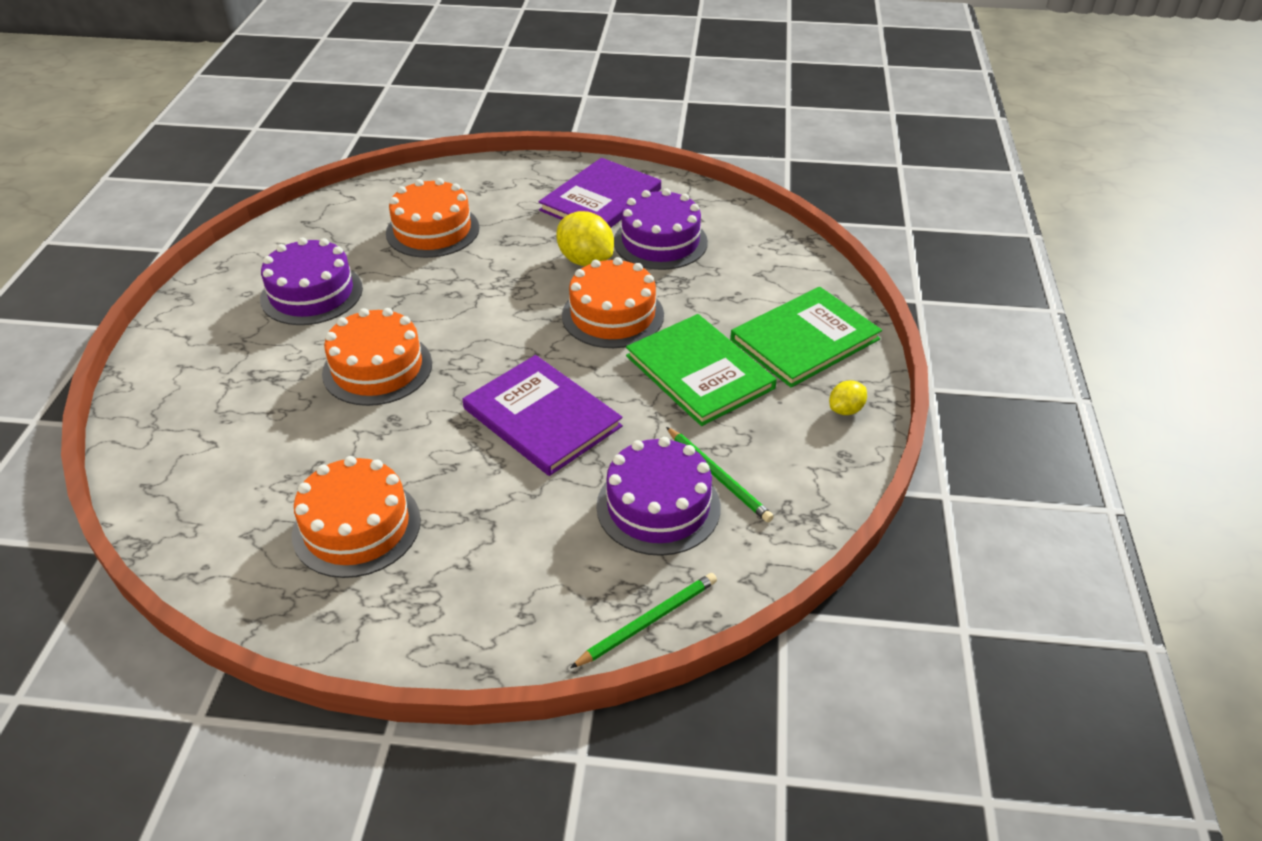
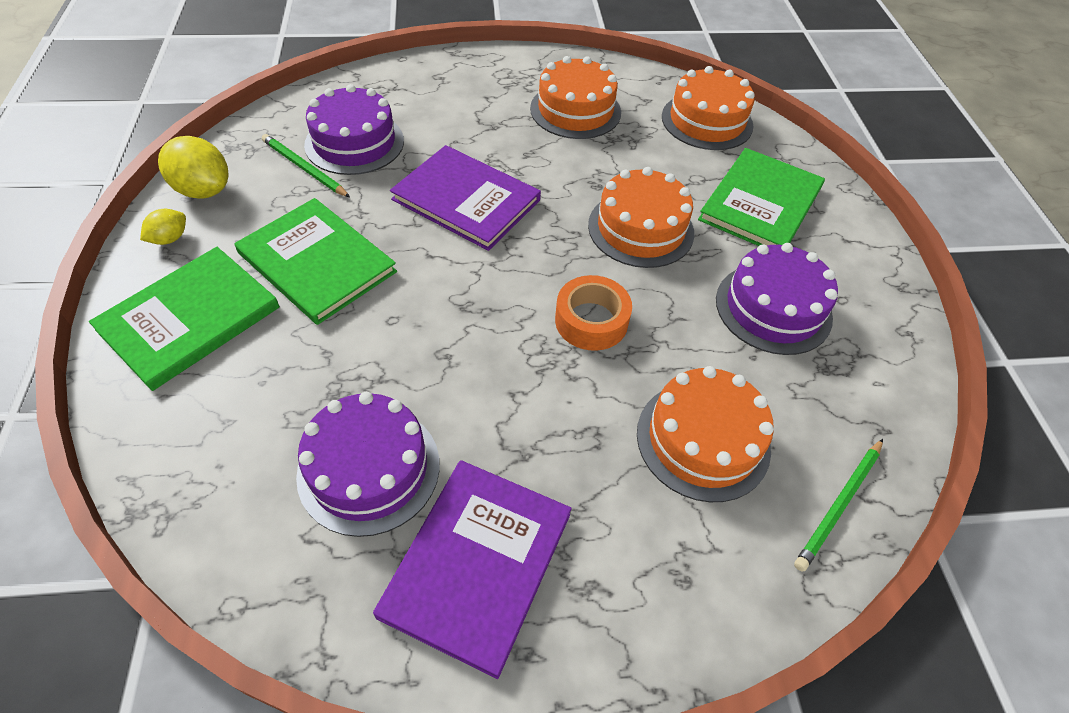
camera: 165 degrees right, 10 degrees up
(234, 379) = (761, 203): none -> green book
(470, 302) = (591, 321): none -> orange tape
(586, 261) = (470, 411): yellow lemon -> yellow lemon (204, 190)
(612, 315) = (419, 324): orange cake -> orange cake (707, 121)
(648, 621) = (358, 80): green pencil -> green pencil (839, 505)

